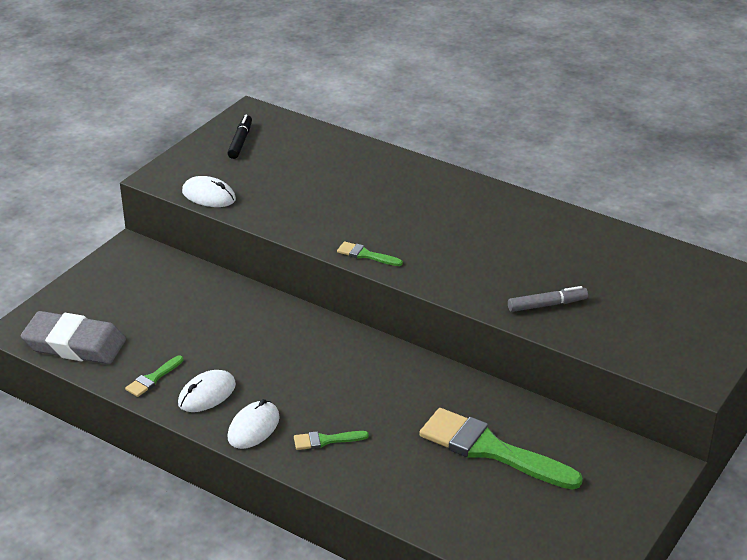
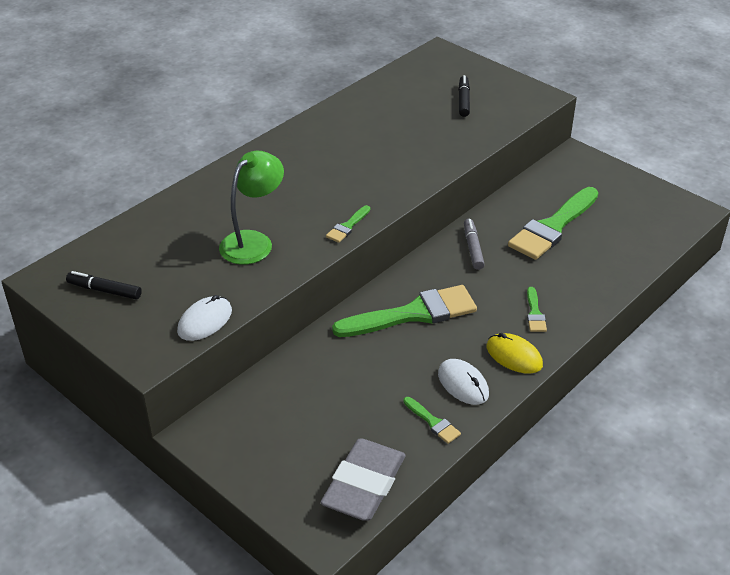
camera: 80 degrees left, 5 degrees up
(253, 428) = (514, 356): white mouse -> yellow mouse
(305, 352) = (413, 314): none -> green brush
(326, 204) = (253, 241): none -> green lamp
(546, 305) = (443, 143): grey marker -> grey marker (473, 248)
(650, 313) = (463, 100): none -> black marker

